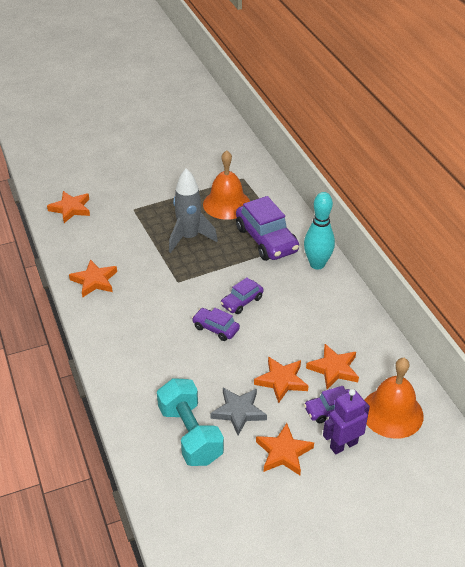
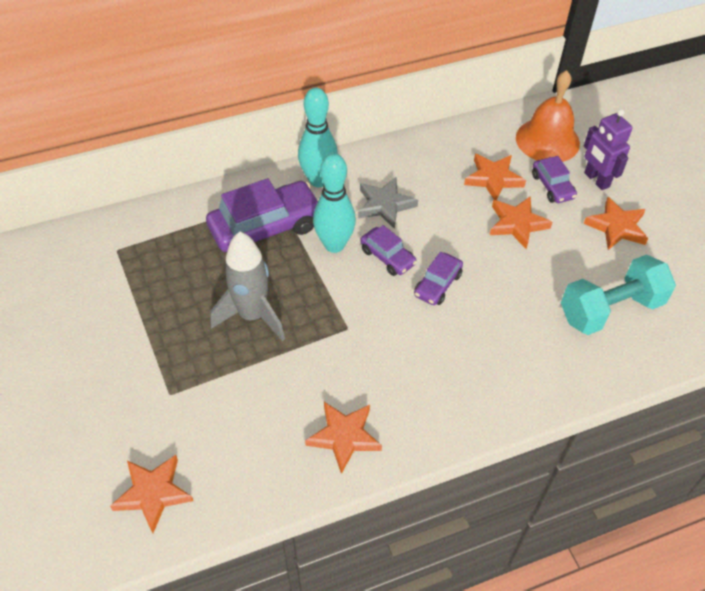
camera: 90 degrees left, 10 degrees up
(226, 204) = (178, 270): orange bell -> none
(239, 412) = (569, 264): grey star -> grey star (385, 205)
(252, 274) = (334, 245): none -> turquoise bowling pin

